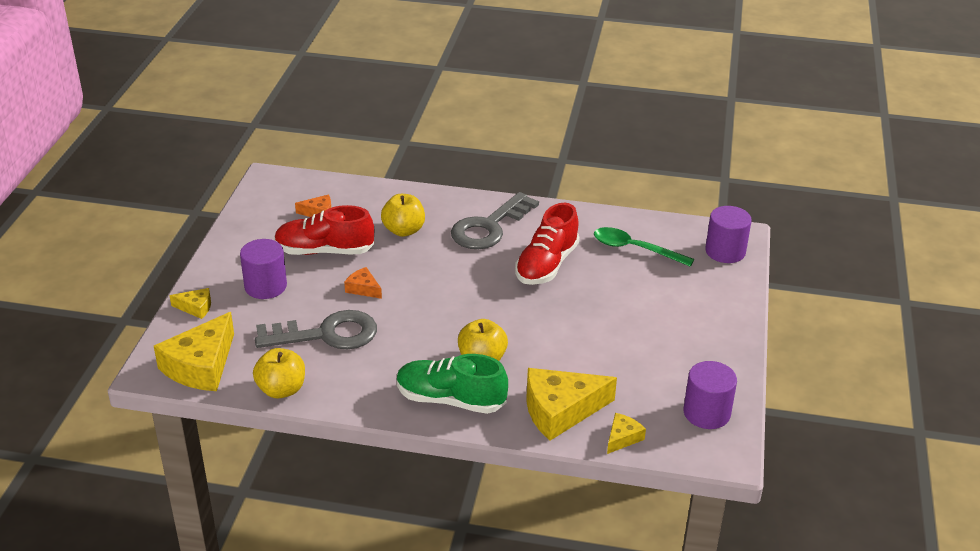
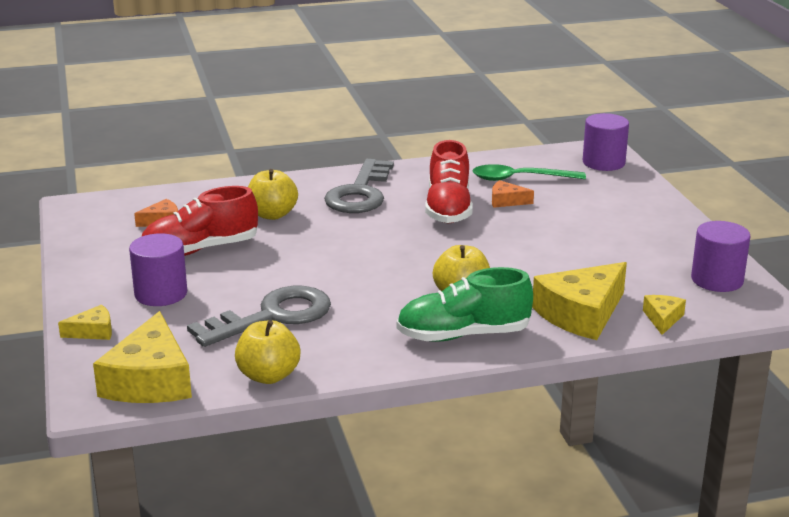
camera: 25 degrees left, 10 degrees down
(363, 288) = (275, 270): orange cheese -> orange cheese (506, 201)

